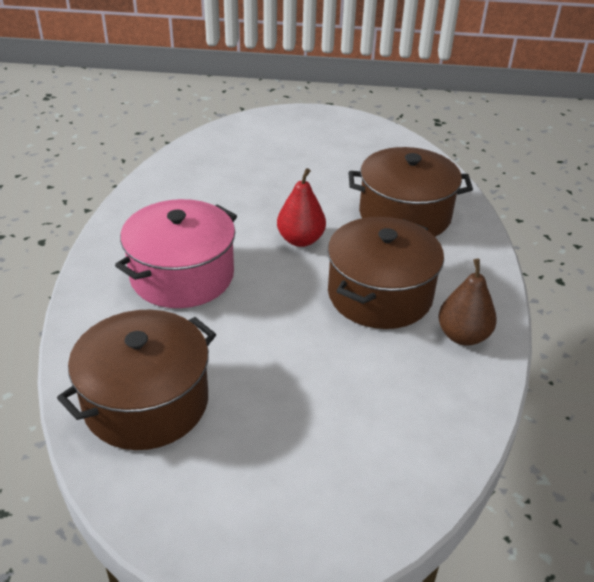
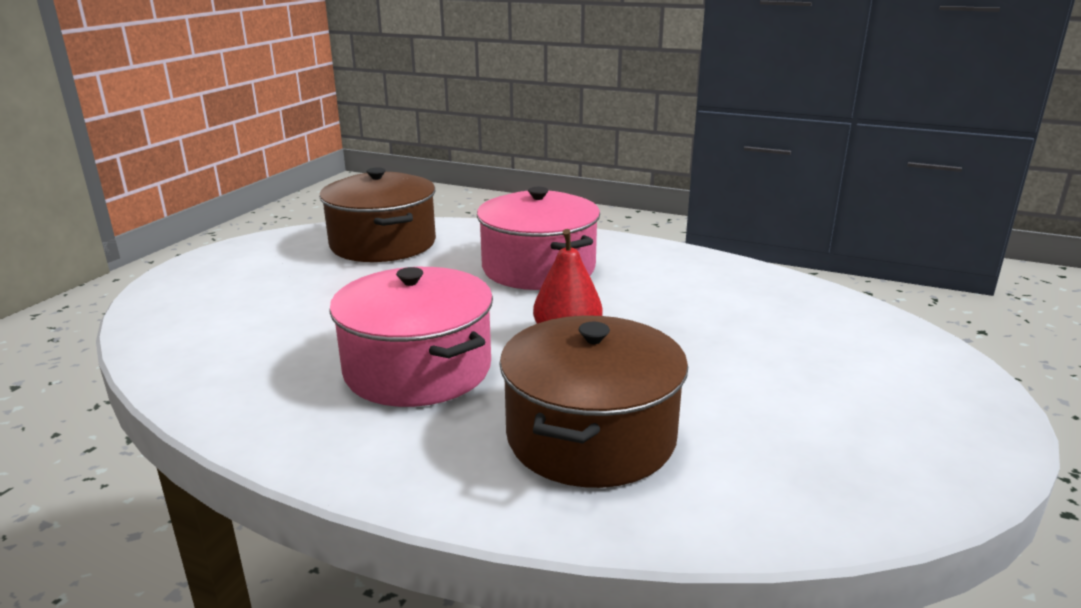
camera: 110 degrees right, 15 degrees down
(380, 294) = (417, 369): brown pot -> pink pot
(463, 336) = (289, 410): brown pear -> none

